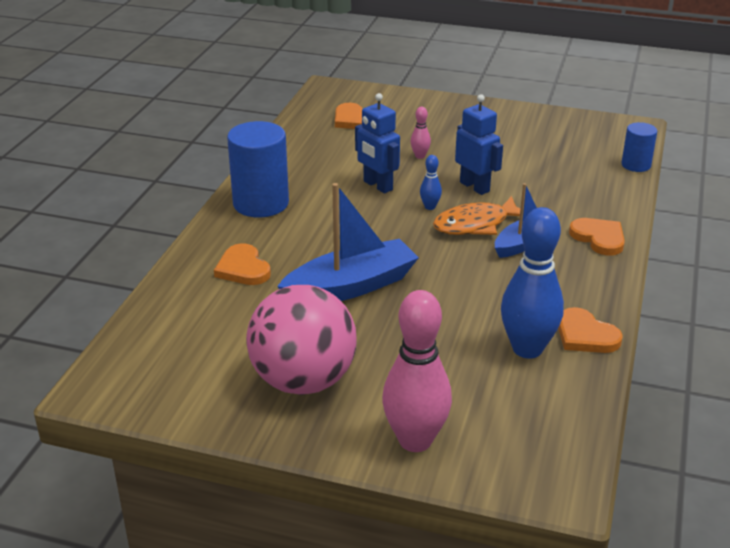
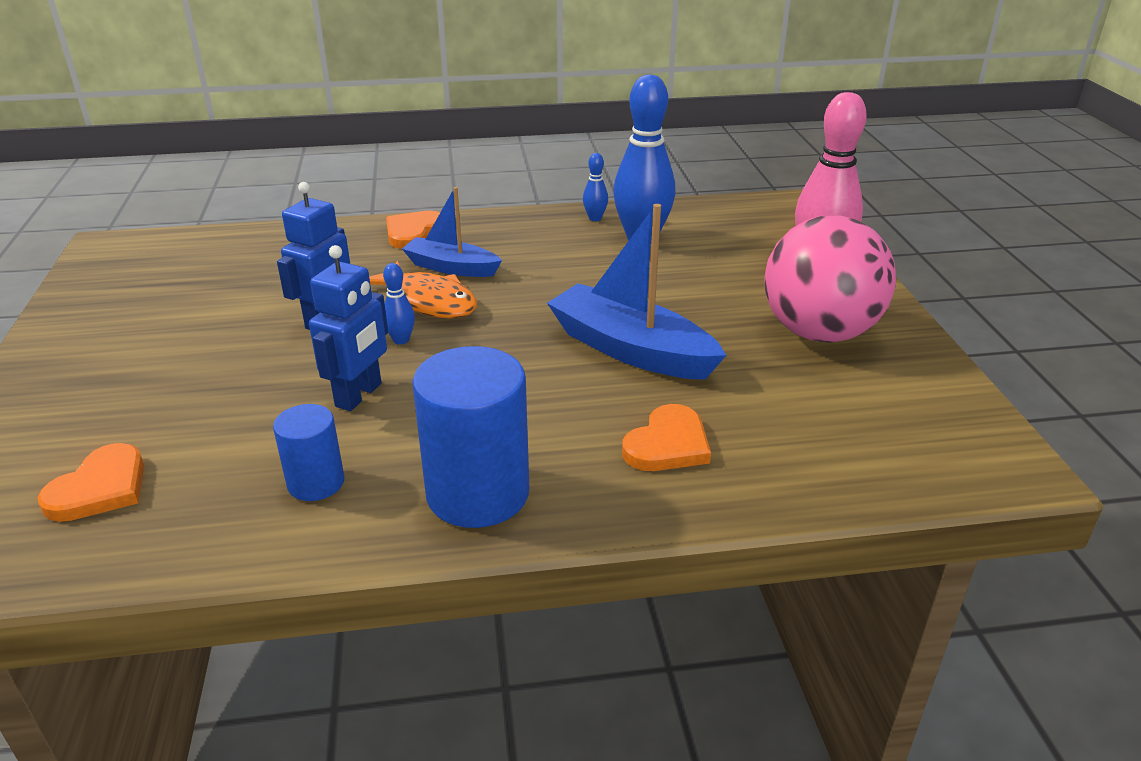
camera: 115 degrees left, 0 degrees up
(420, 156) = (242, 381): pink bowling pin -> none
(585, 335) = (595, 218): orange heart -> blue bowling pin
(636, 165) = (224, 233): blue cylinder -> blue cylinder (316, 483)

